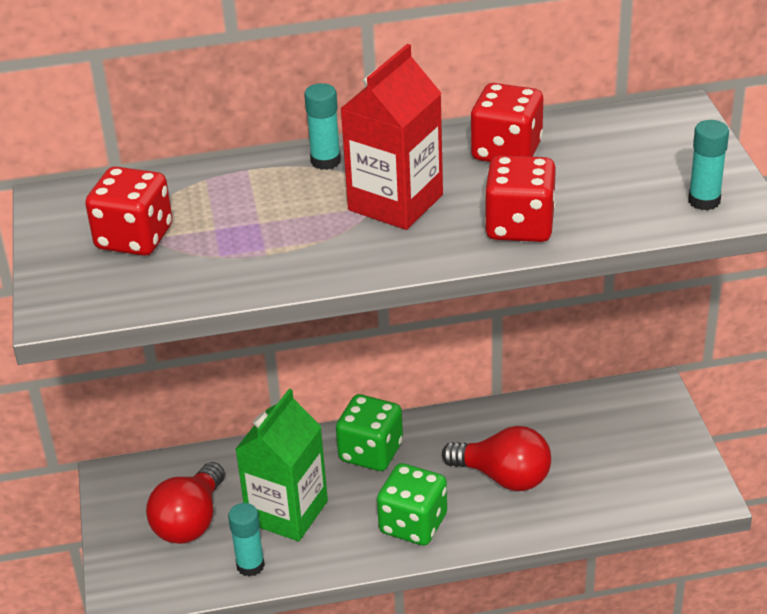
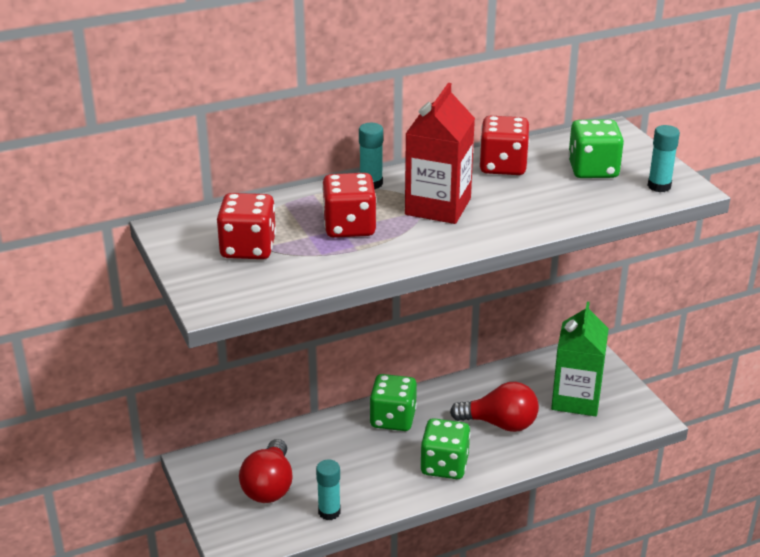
camera: 15 degrees left, 5 degrees down
(287, 512) = (344, 470): green carton -> green carton (576, 399)
(519, 226) = (537, 214): red dice -> red dice (349, 227)
(625, 167) = (593, 169): none -> green dice

